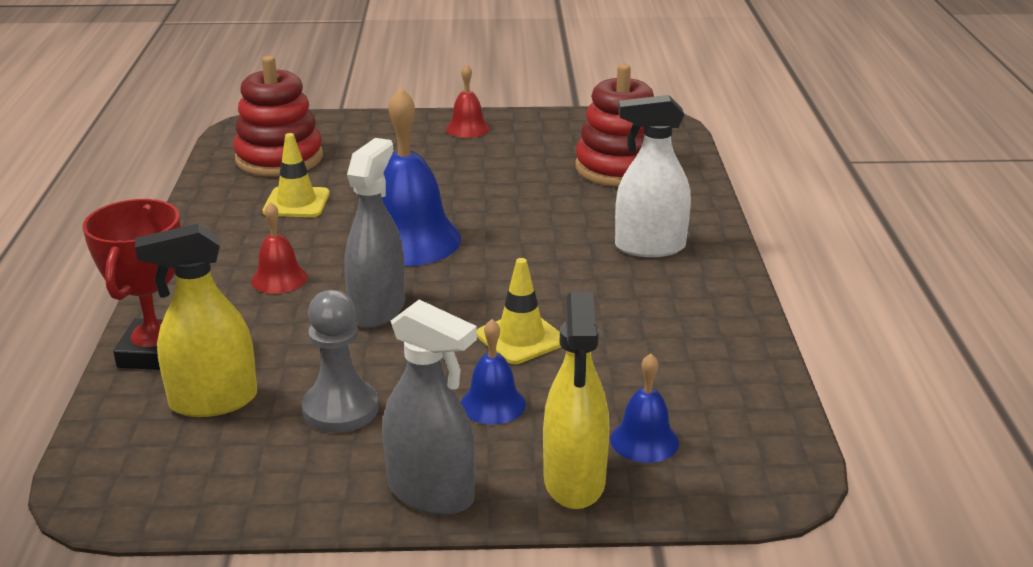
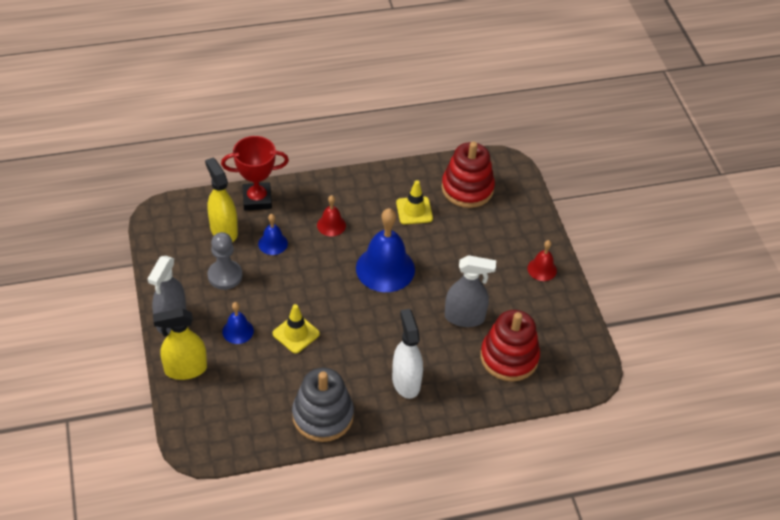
camera: 75 degrees right, 20 degrees up
(378, 310) = (310, 271): grey spray bottle -> grey spray bottle (464, 317)
(644, 440) = (218, 393): blue bell -> blue bell (273, 243)
(710, 328) = (323, 416): none -> grey stacking toy

